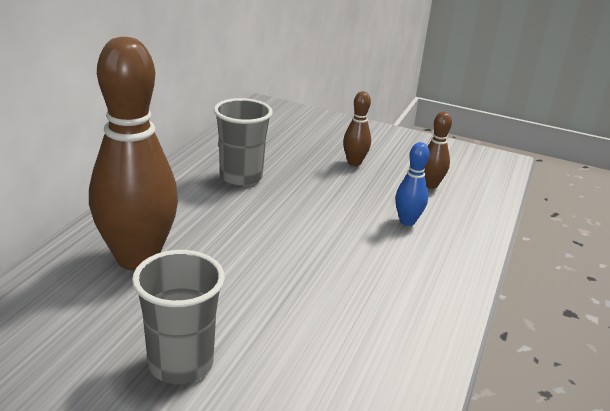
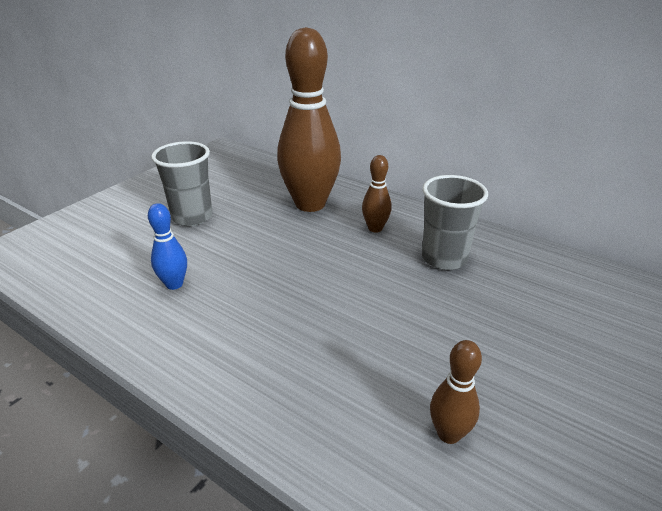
camera: 105 degrees right, 5 degrees up
(354, 162) = (505, 357): brown bowling pin -> brown bowling pin (375, 228)
(407, 221) = (345, 375): blue bowling pin -> blue bowling pin (174, 284)

